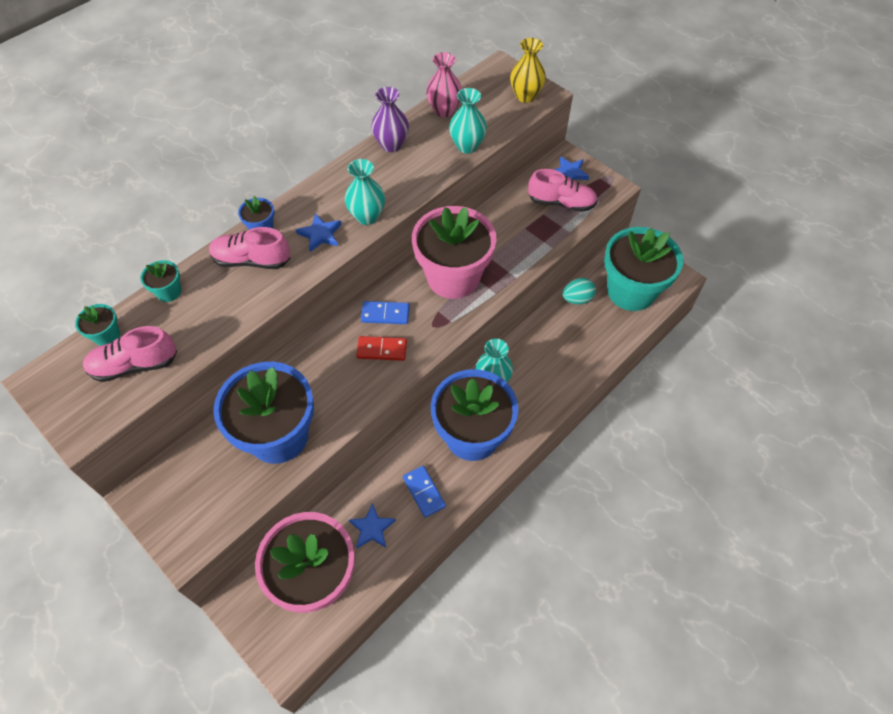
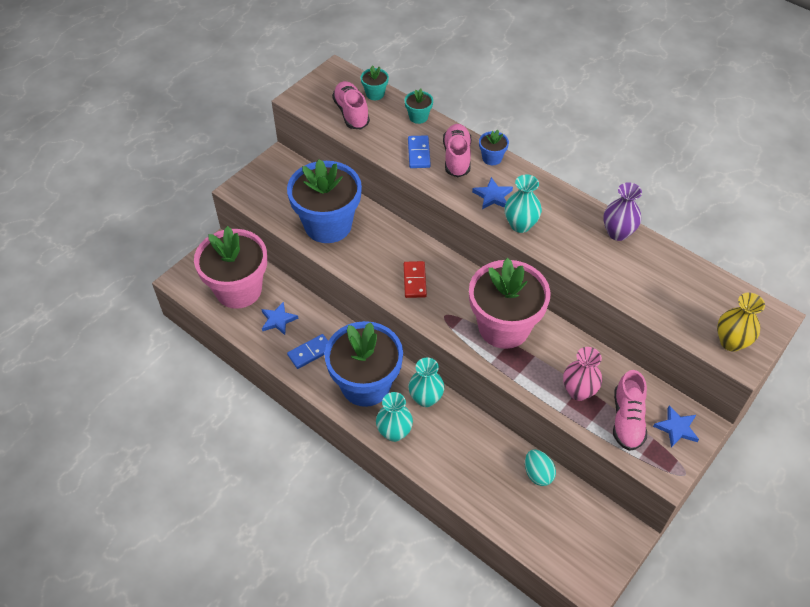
camera: 85 degrees right, 5 degrees down
(385, 314) = (453, 279): blue domino -> blue domino (419, 153)
(444, 110) = (681, 270): pink vase -> pink vase (578, 391)
(467, 146) = (634, 293): turquoise vase -> turquoise vase (394, 432)
(631, 291) = (559, 531): turquoise flower pot -> none

